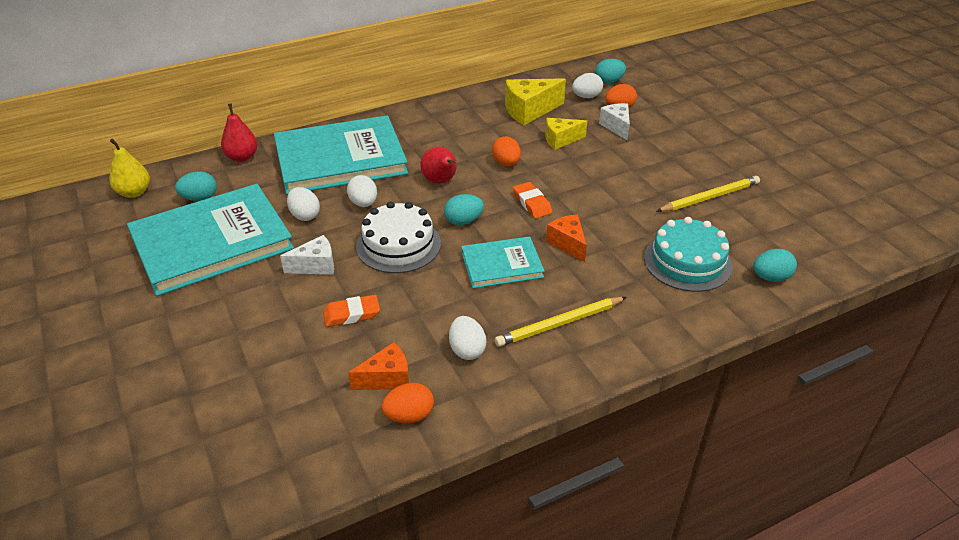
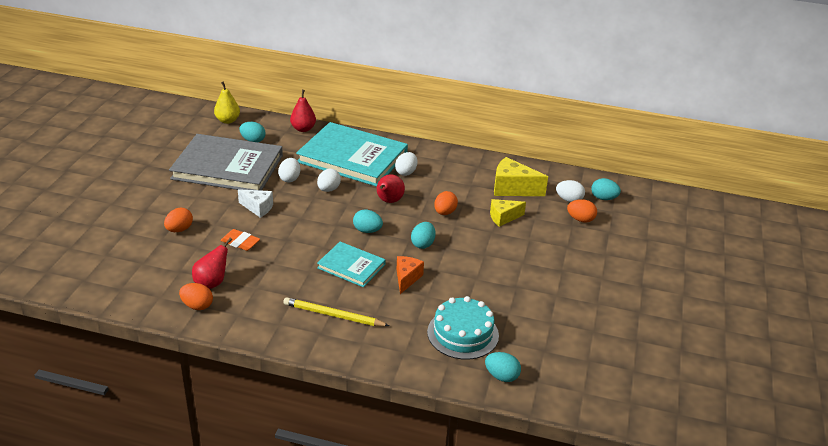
camera: 40 degrees right, 5 degrees down
(212, 242) = (228, 167): turquoise book -> grey book
(256, 346) = (179, 229): none -> orange egg
(387, 378) = (212, 283): orange cheese -> red pear
(398, 245) = (313, 222): white cake -> none
(467, 350) = (267, 295): white egg -> white egg (406, 172)
(532, 203) = (423, 244): orange eraser -> turquoise egg
(560, 140) = (503, 217): yellow cheese -> yellow cheese turned 45 degrees counterclockwise
(616, 127) = (557, 230): white cheese -> none
(709, 197) = (545, 308): yellow pencil -> none

